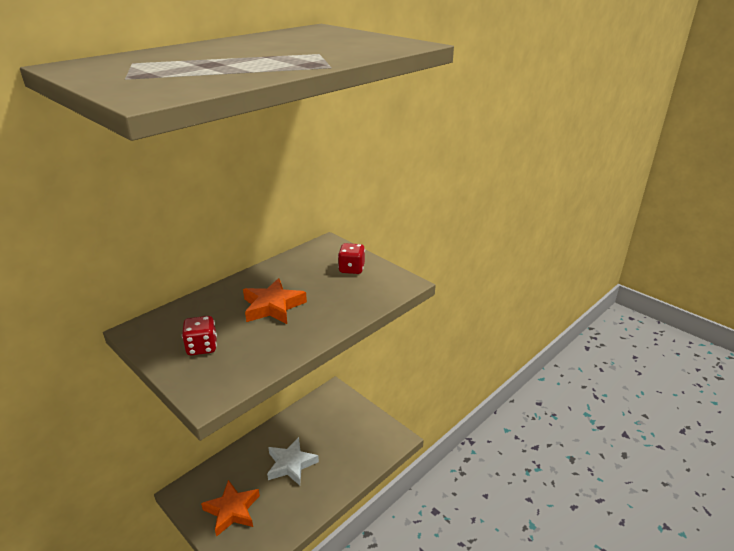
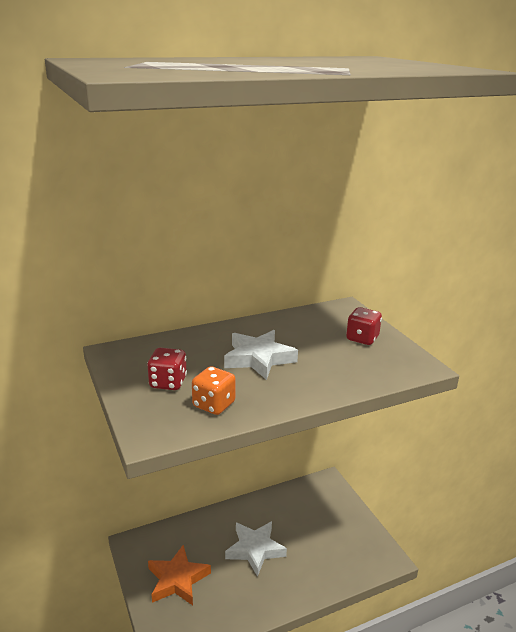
camera: 20 degrees right, 5 degrees down
(251, 357) = (214, 405): none -> orange dice
(273, 306) = (259, 358): orange star -> white star

